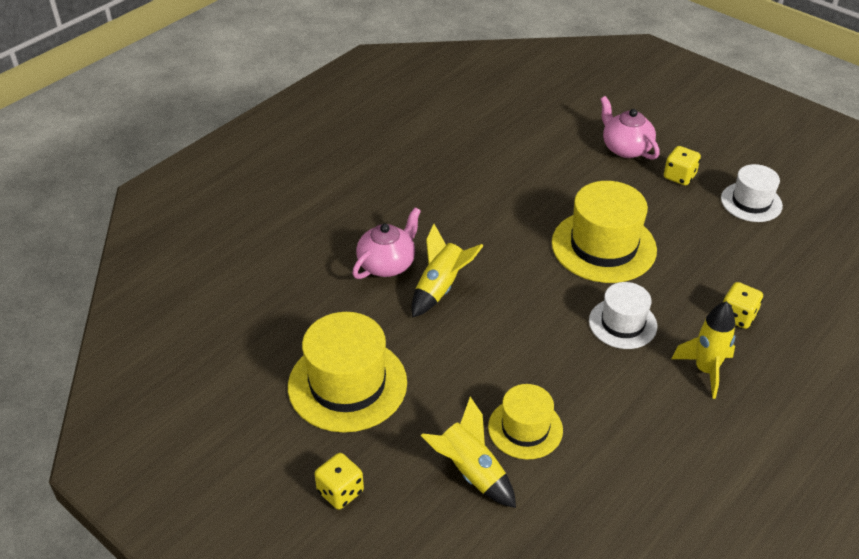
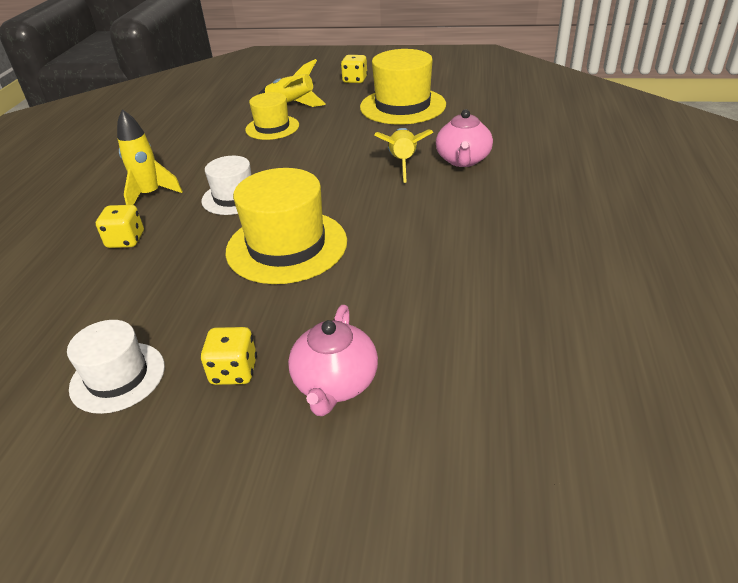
camera: 150 degrees right, 5 degrees down
(625, 148) = (335, 383): pink teapot -> pink teapot turned 75 degrees clockwise

